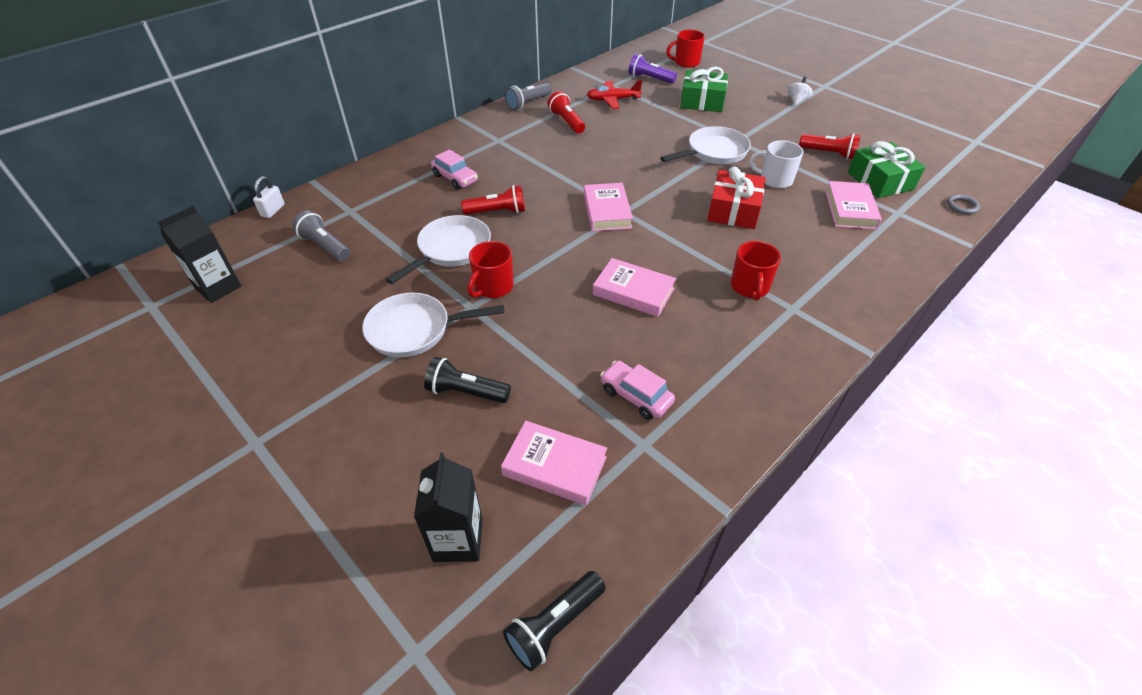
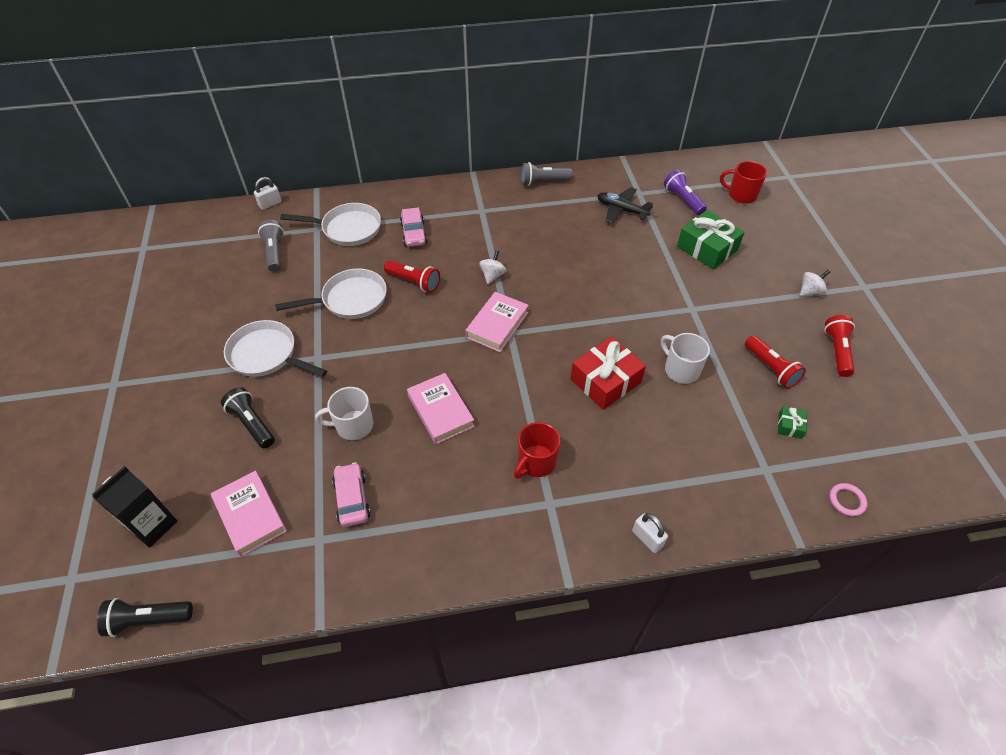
camera: 35 degrees right, 5 degrees up
(218, 287) = (188, 253): black carton -> none
(493, 287) = (347, 349): red mug -> none
(562, 180) = (492, 275): none -> white spinning top
(566, 122) = (556, 216): red flashlight -> red flashlight (837, 351)
(569, 341) = (353, 425): none -> white mug
(613, 100) = (621, 210): red plane -> black plane
(714, 152) = (655, 311): white pan -> white pan (348, 229)
(850, 209) = (719, 439): pink book -> none
(880, 181) = (789, 426): green gift -> green gift, size x0.46
(882, 293) = (647, 538): none -> white padlock
(962, 206) = (847, 501): grey ring -> pink ring

